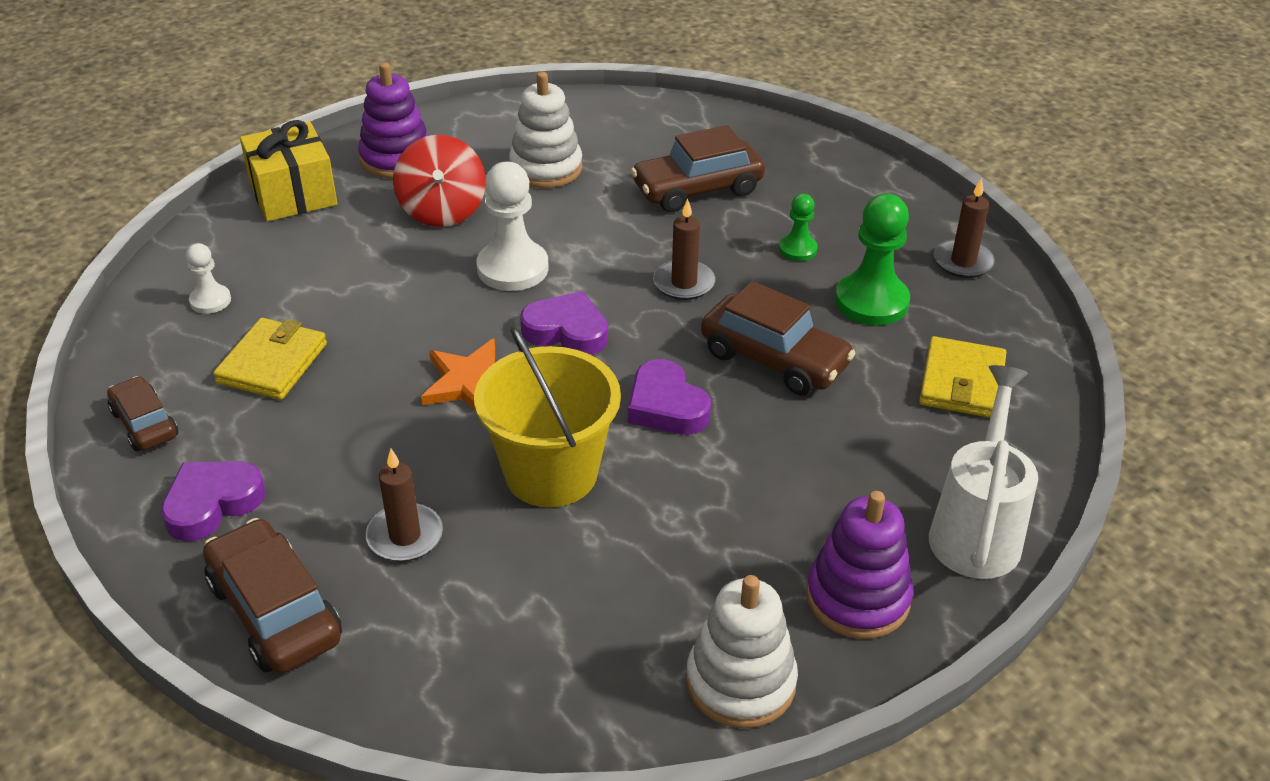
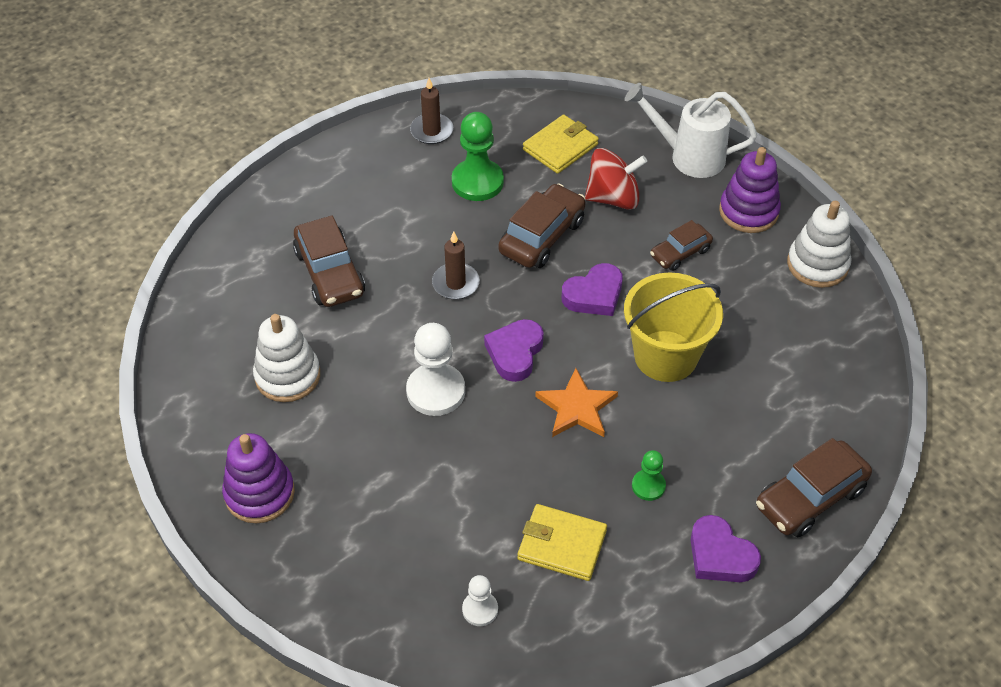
camera: 90 degrees left, 10 degrees up
(144, 424) = (641, 623): brown car -> brown car (680, 253)
(293, 194) = (314, 572): yellow gift -> none
(405, 536) = (734, 433): brown candle -> none
(442, 210) = (349, 448): red spinning top -> red spinning top (613, 198)
(798, 249) = (414, 216): green pawn -> green pawn (648, 486)
(962, 382) = (560, 147): yellow wallet -> yellow wallet turned 60 degrees counterclockwise

